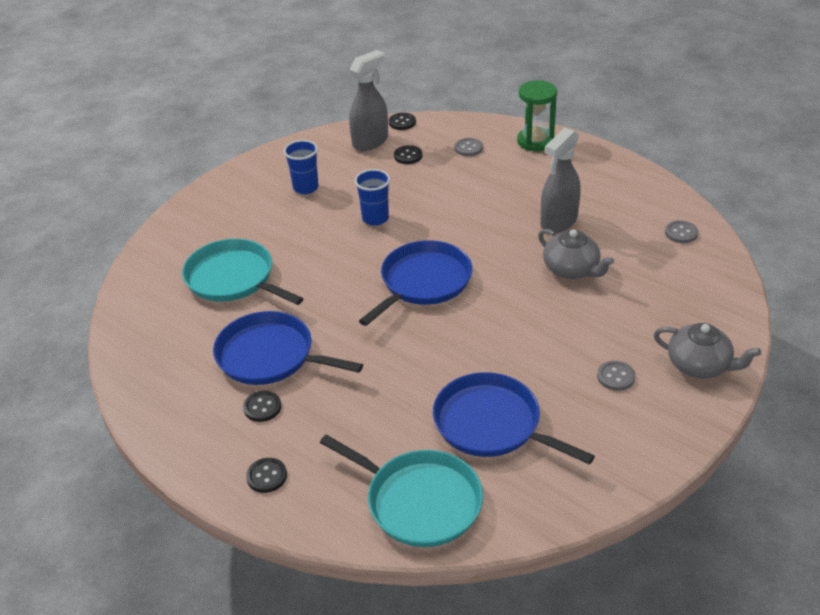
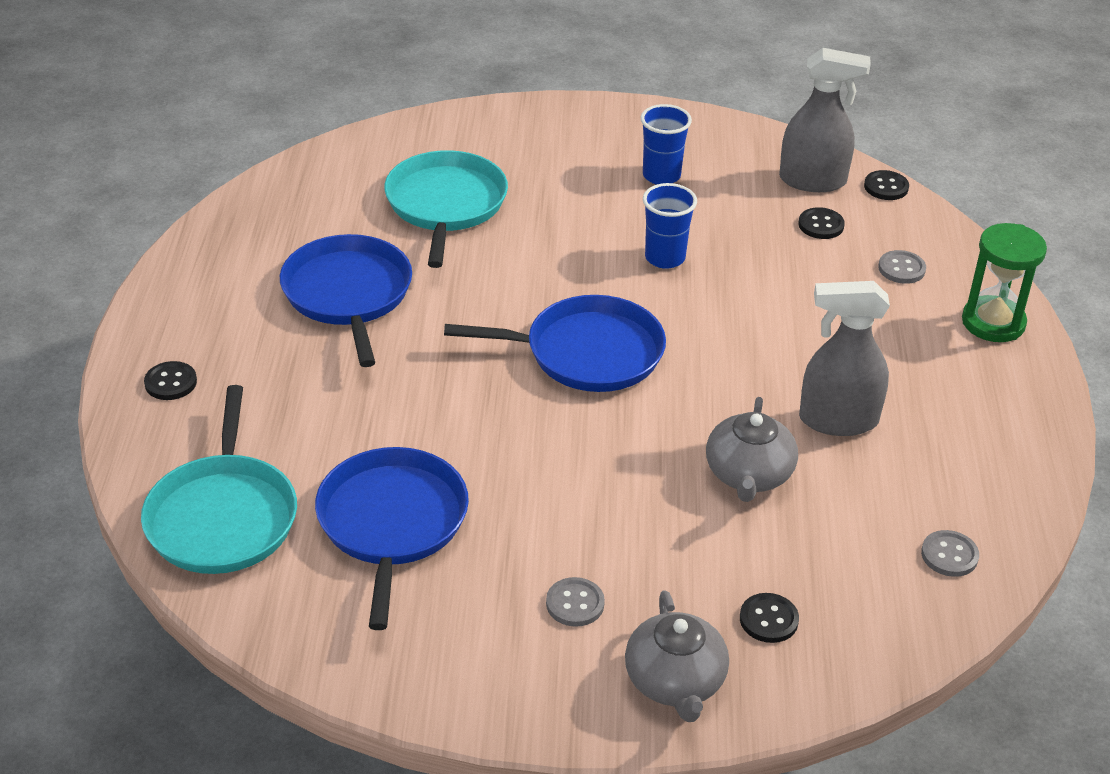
camera: 50 degrees right, 0 degrees up
(262, 407) = (266, 329): black button -> black button (768, 619)

